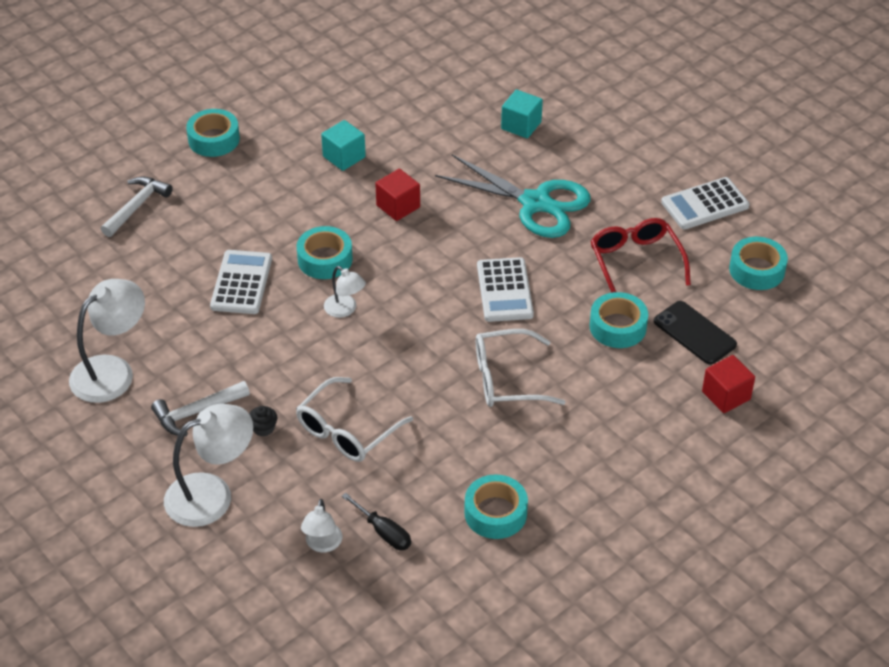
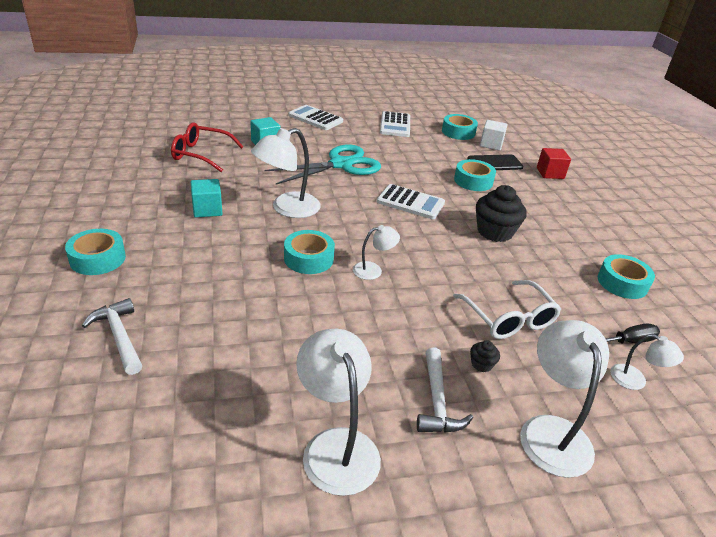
camera: 65 degrees left, 10 degrees down
(241, 283) = (293, 310): white calculator -> white calculator (315, 118)
(398, 206) = (287, 208): red cube -> white lamp
(507, 379) = (494, 232): white glasses -> black cupcake
(635, 262) = (423, 157): red glasses -> red glasses (201, 154)
(754, 314) = (491, 144): none -> white cube

